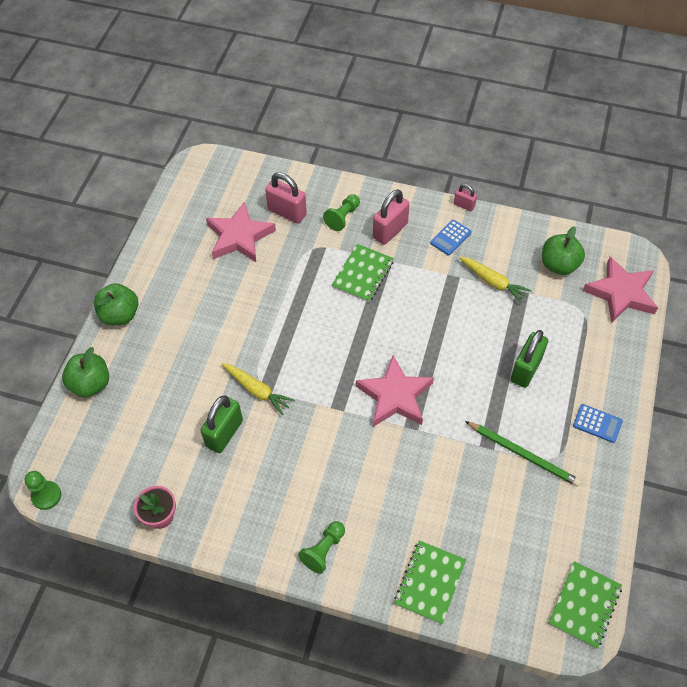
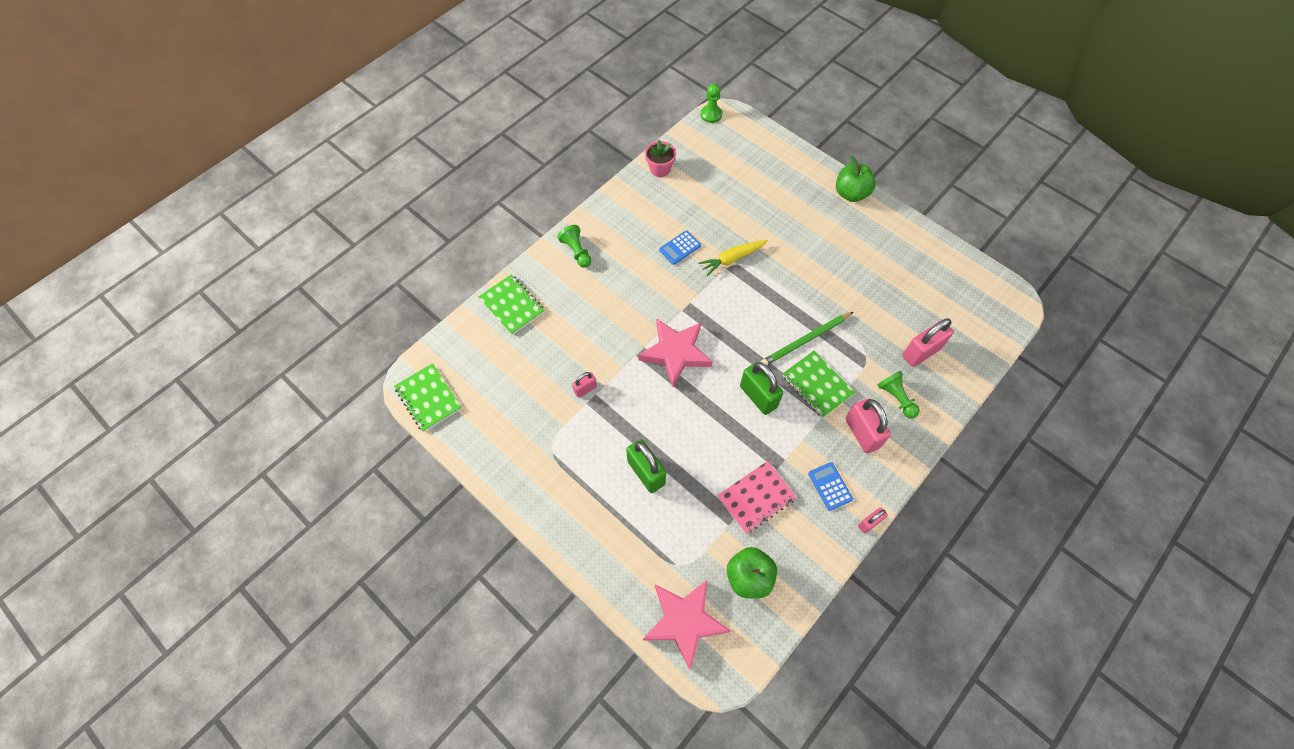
camera: 115 degrees right, 5 degrees up
(91, 384) = (791, 159): green apple -> none
(224, 433) = (705, 225): green padlock -> green padlock (758, 396)
(239, 237) = (904, 303): pink star -> none
(480, 457) = (585, 389): none -> pink padlock
(493, 282) = (756, 498): yellow carrot -> pink notebook
(523, 455) = (568, 423): green pencil -> green pencil (805, 340)
(597, 423) = (560, 502): blue calculator -> blue calculator (680, 248)

